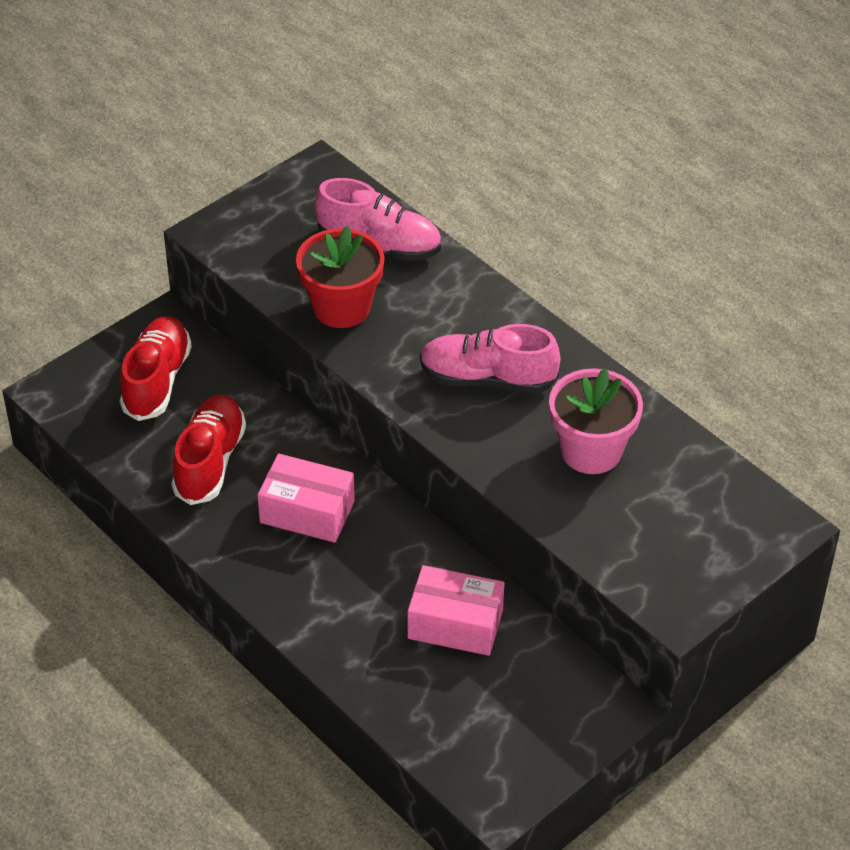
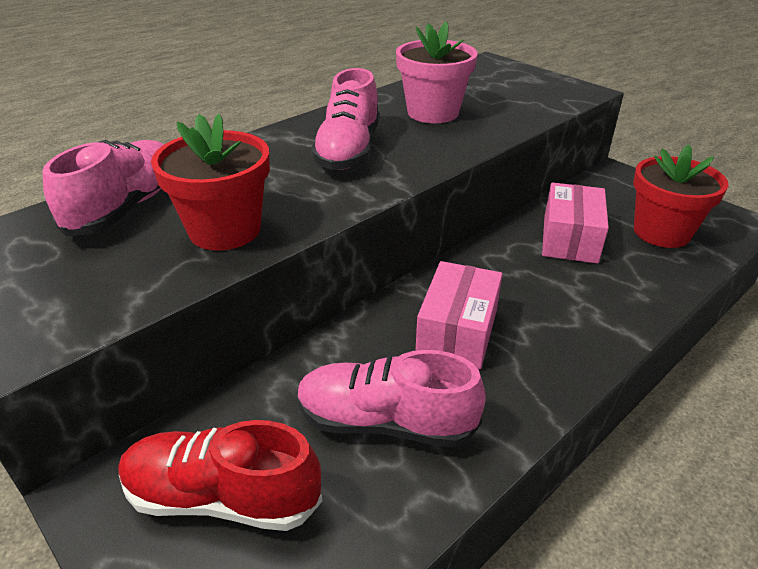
camera: 90 degrees left, 10 degrees down
(210, 461) = (386, 422): red shoe -> pink shoe
(469, 715) = (661, 232): none -> red flower pot

